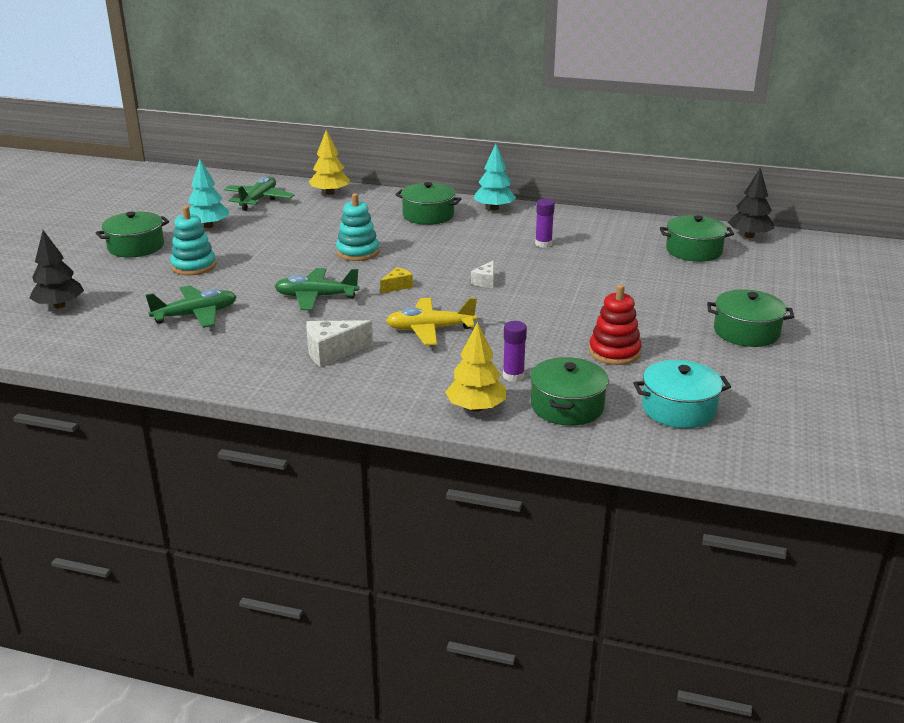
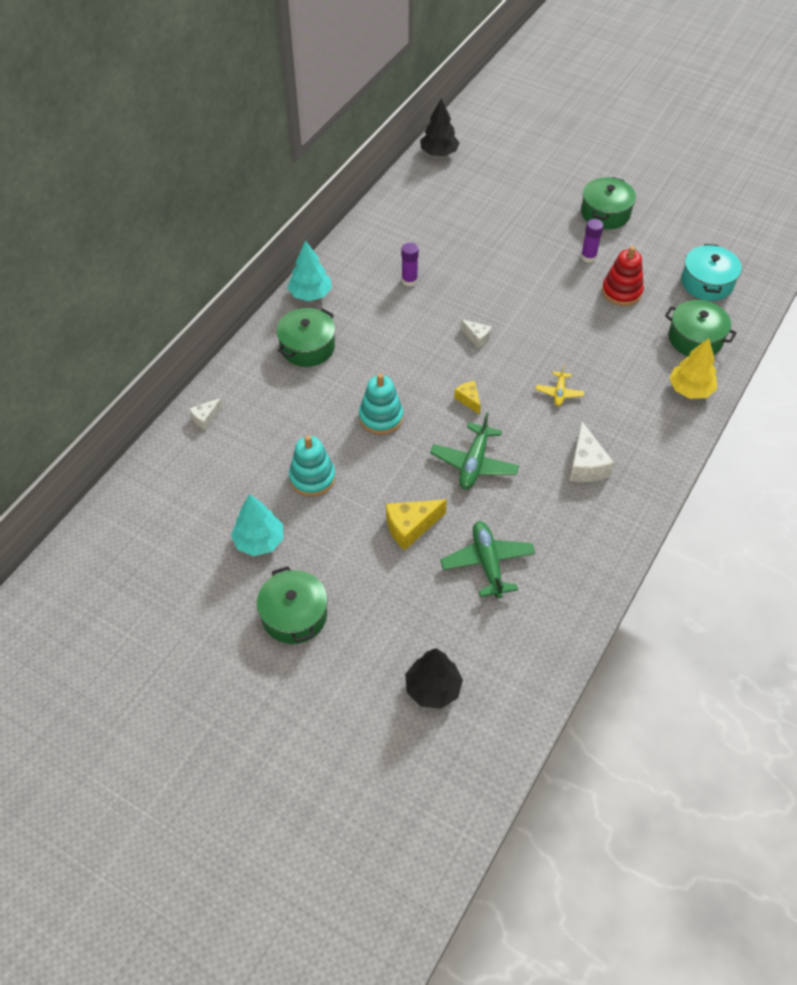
camera: 75 degrees left, 25 degrees up
(194, 266) = (369, 560): turquoise stacking toy -> turquoise stacking toy (312, 478)
(232, 278) = (410, 527): none -> yellow cheese
(258, 200) = (197, 487): green plane -> none
(330, 193) = (206, 418): yellow tree -> white cheese
(430, 329) = (559, 393): yellow plane -> yellow plane, size x0.57
(513, 376) = (647, 357): purple glue stick -> purple glue stick (588, 257)
(694, 251) = (457, 193): green pot -> none

